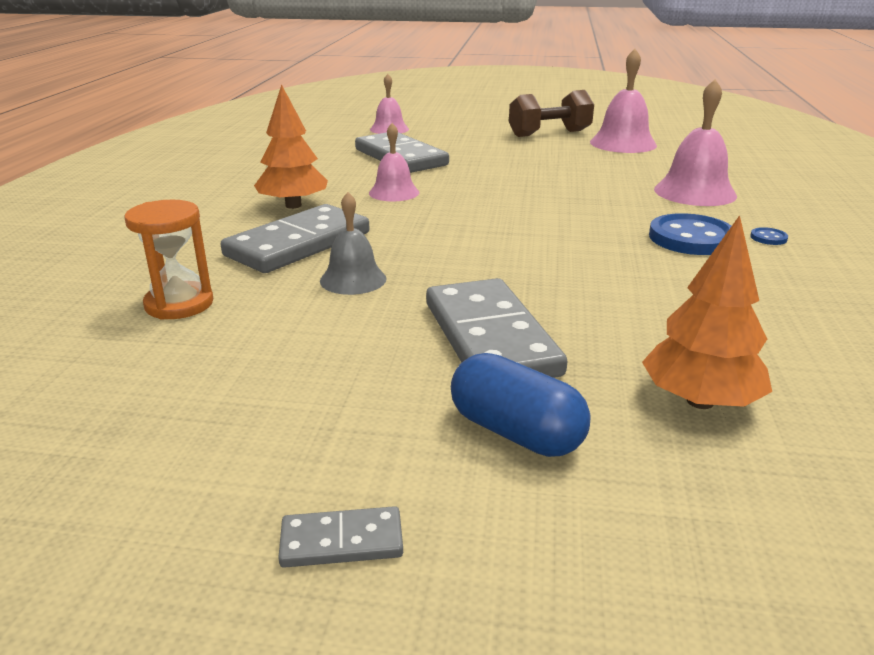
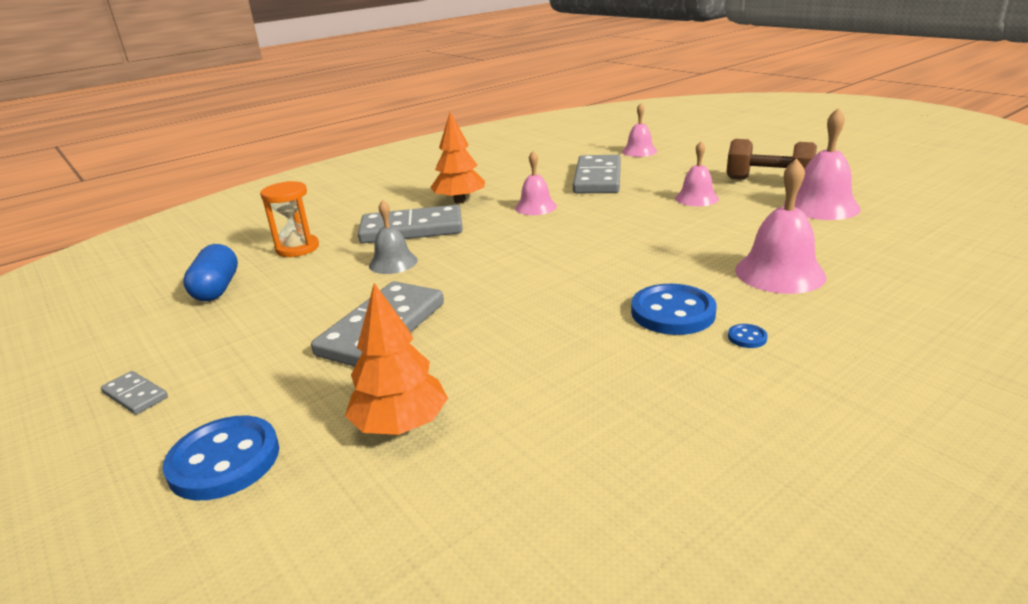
camera: 45 degrees right, 0 degrees up
(516, 432) = (283, 387): blue capsule -> blue capsule (217, 289)
(523, 156) = (696, 198): none -> pink bell
(624, 525) = (224, 460): none -> blue button

